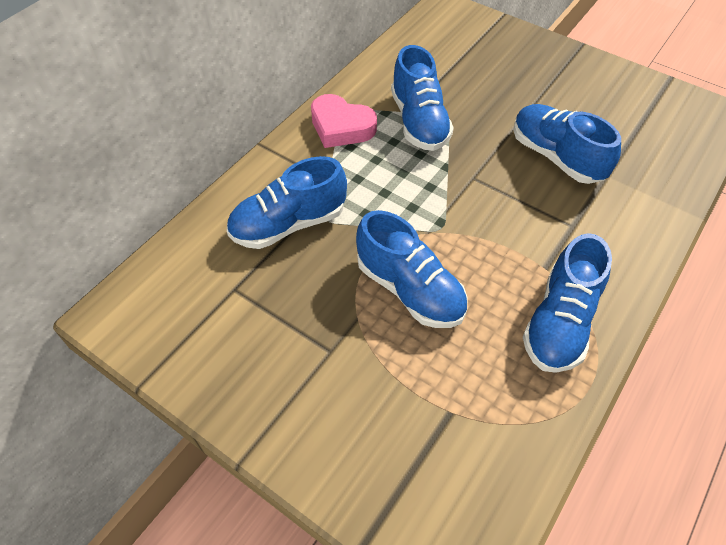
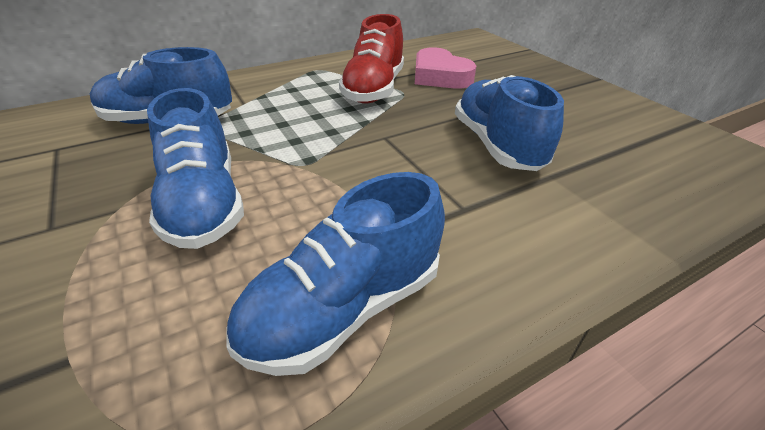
camera: 25 degrees right, 15 degrees down
(341, 127) = (300, 77): pink heart -> pink heart (440, 76)
(419, 122) = (374, 89): blue shoe -> red shoe

